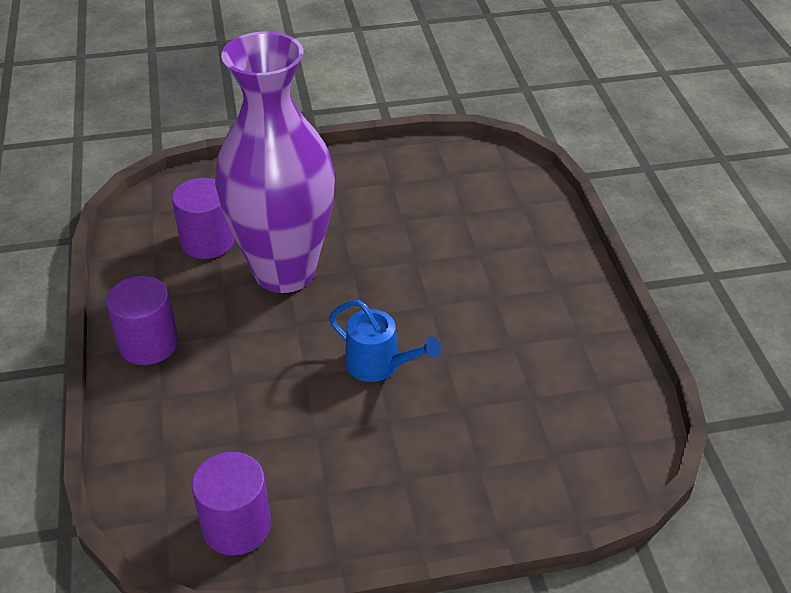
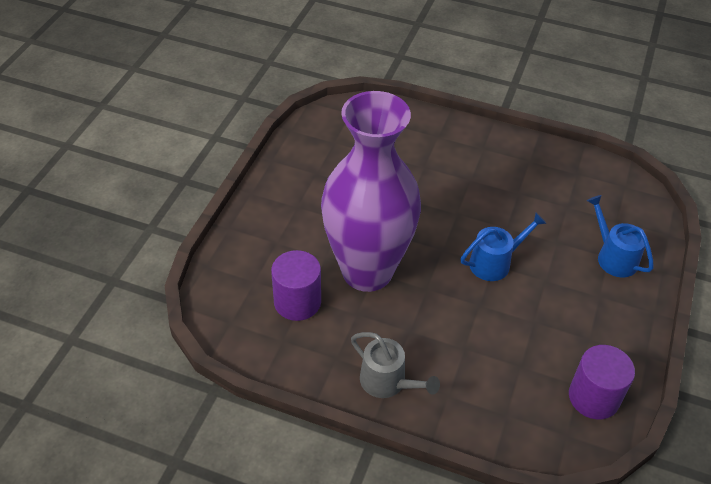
camera: 60 degrees left, 5 degrees up
(148, 344) = (387, 382): purple cylinder -> grey watering can
(482, 472) = (613, 257): none -> blue watering can

